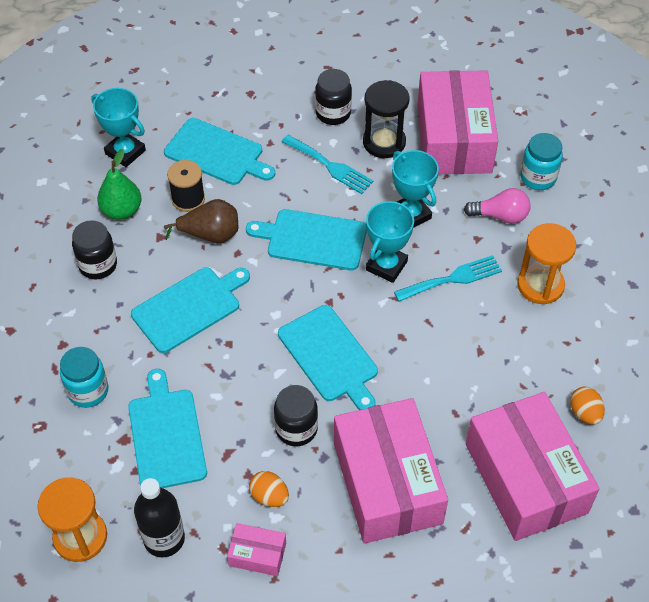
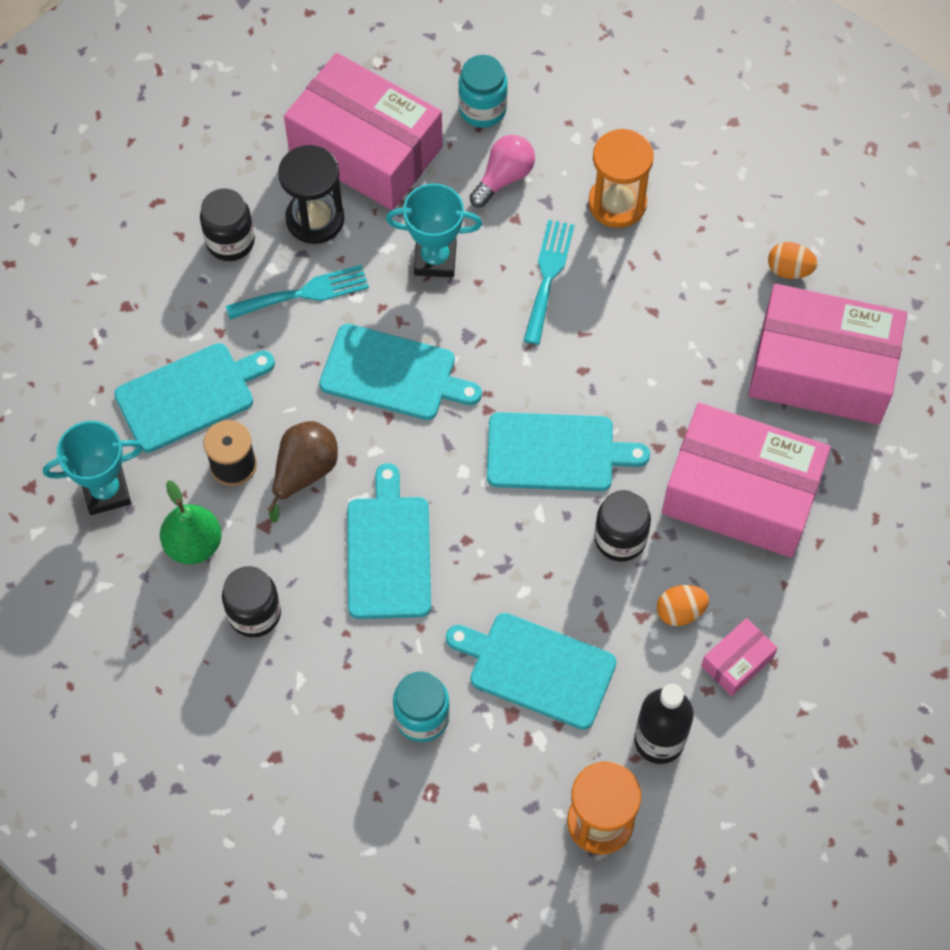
camera: 55 degrees left, 10 degrees up
(313, 239) = (393, 374): turquoise cutting board -> turquoise cutting board turned 120 degrees counterclockwise
(386, 266) = (483, 326): turquoise trophy -> none

